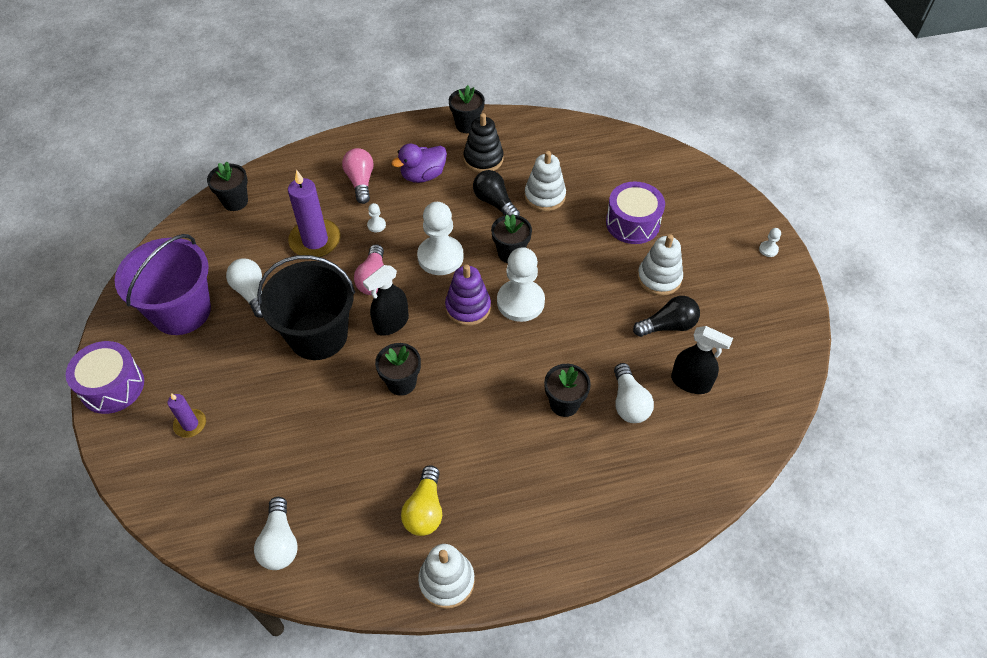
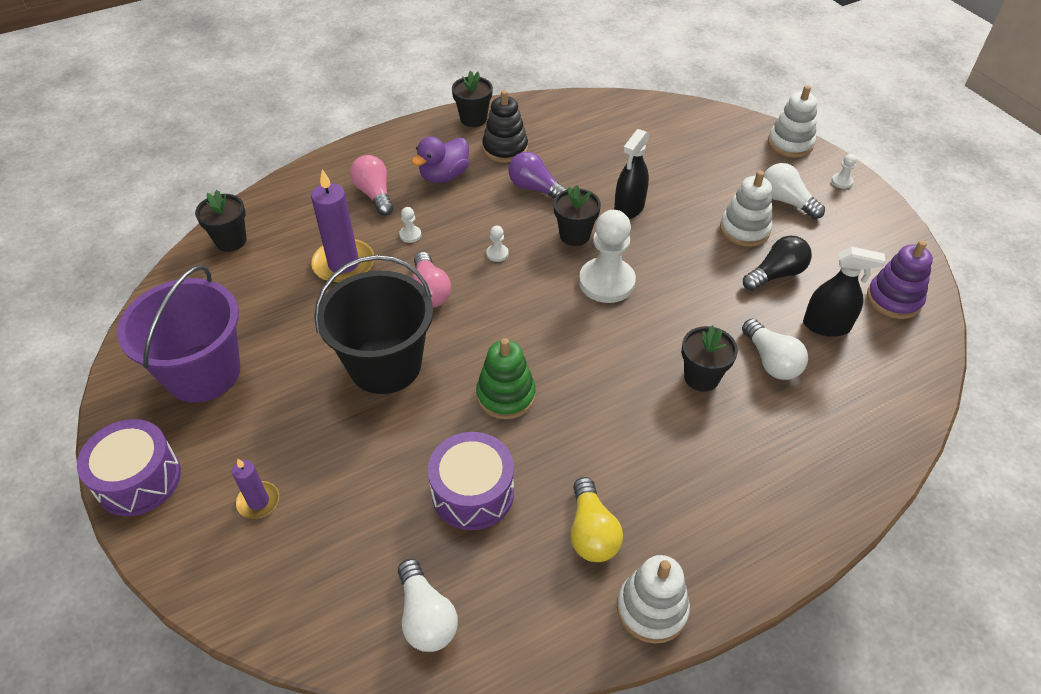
camera: 15 degrees left, 5 degrees down
(251, 293) = (286, 335): white light bulb -> white light bulb (786, 201)
(391, 323) = (468, 334): black spray bottle -> black spray bottle (629, 208)
(401, 383) = (506, 395): black flower pot -> green stacking toy
(440, 257) = (497, 254): white pawn -> white pawn, size x0.41
(468, 307) = (550, 299): purple stacking toy -> purple stacking toy (894, 299)
(494, 202) = (535, 188): black light bulb -> purple light bulb
(545, 196) = (587, 173): white stacking toy -> white stacking toy (790, 144)
(632, 223) = (692, 182): purple drum -> purple drum (473, 492)

